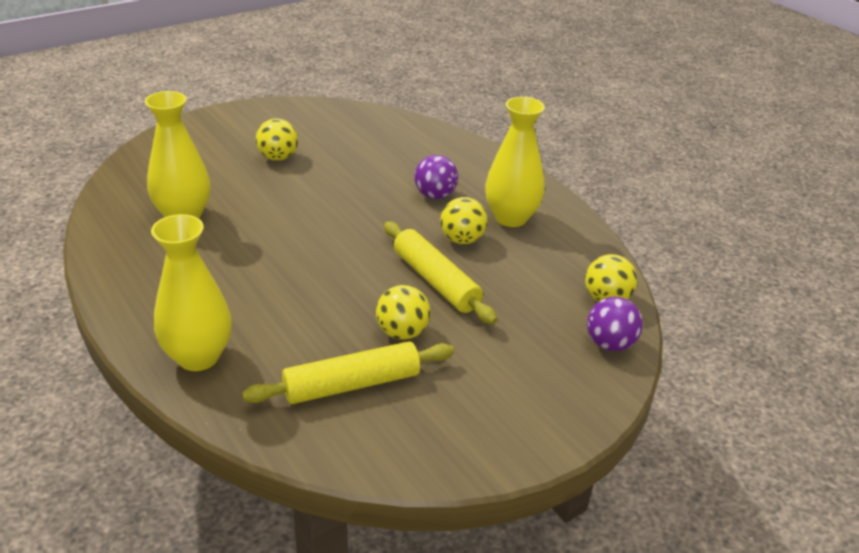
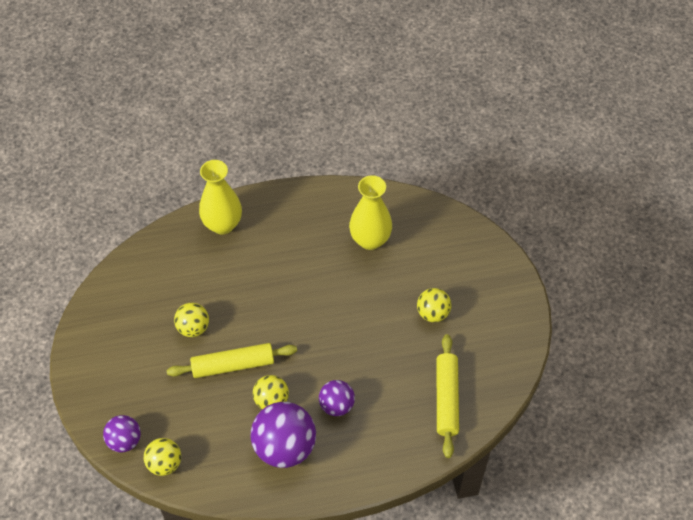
camera: 115 degrees right, 20 degrees up
(352, 384) = (164, 289): yellow rolling pin -> yellow rolling pin (446, 399)
(511, 218) = (284, 447): yellow vase -> purple ball

